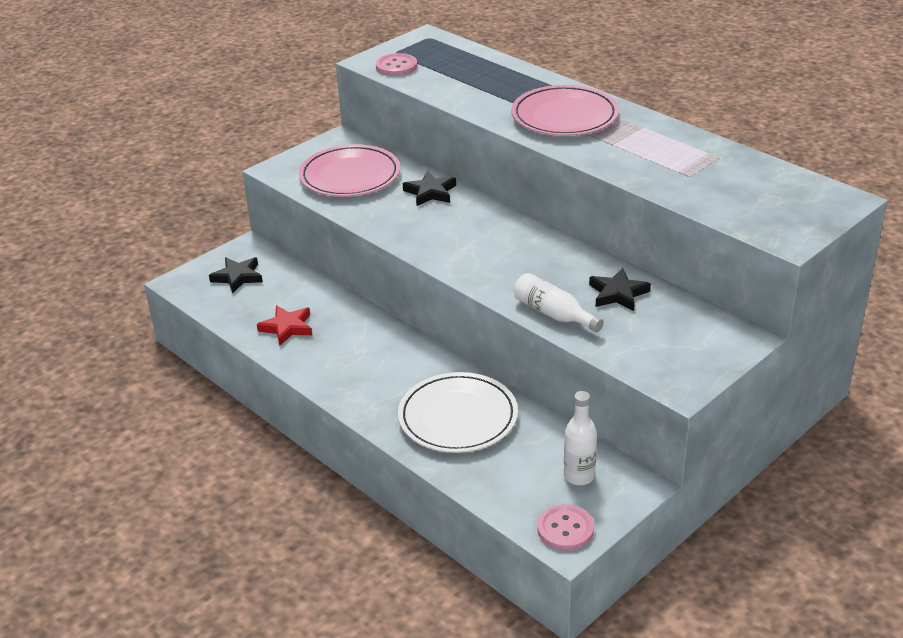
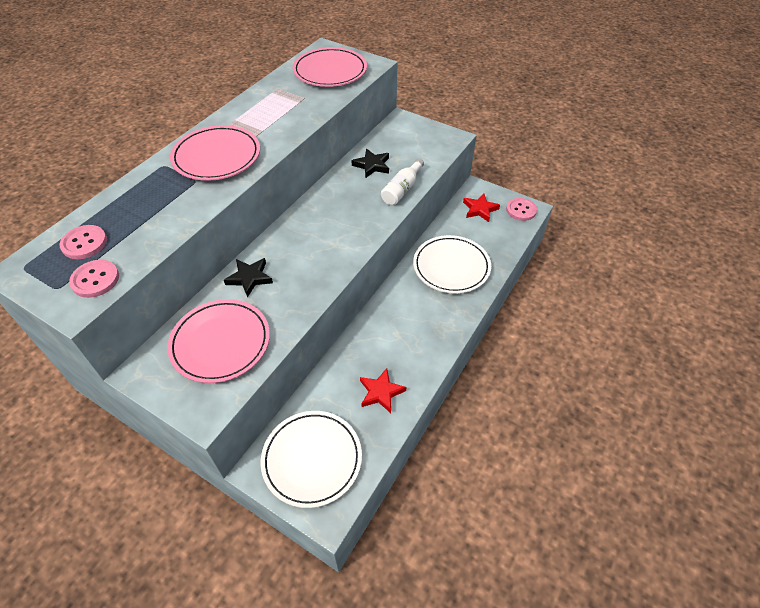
camera: 105 degrees left, 15 degrees up
(238, 277) = (312, 459): black star -> white plate
(447, 59) = (84, 243): none -> pink button
(579, 476) = (480, 209): white bottle -> red star
(765, 200) = (330, 71): none -> pink plate

